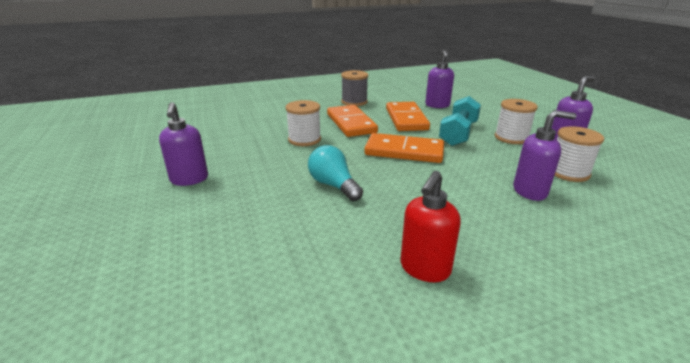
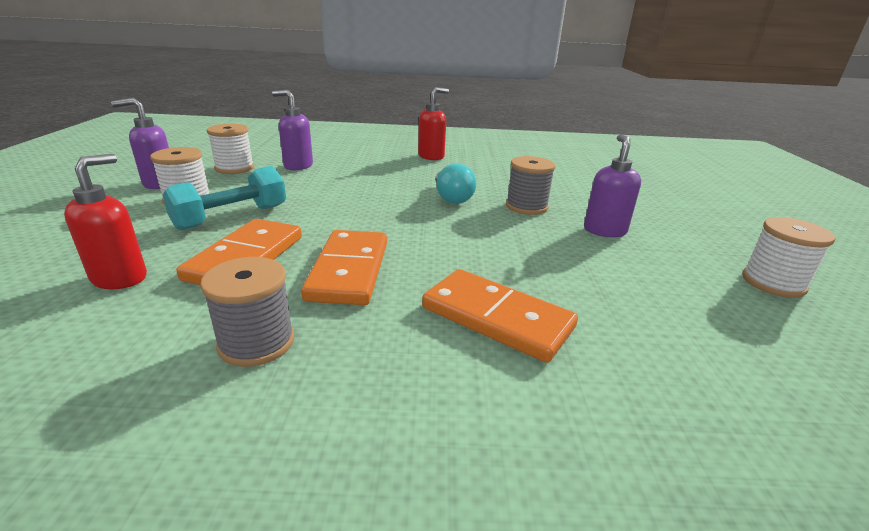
camera: 160 degrees left, 0 degrees up
(258, 192) = (526, 206): none -> grey spool
(304, 139) = (451, 254): white spool -> white spool (773, 283)
(404, 151) = (340, 211): orange domino -> orange domino (497, 318)
(437, 105) = (120, 278): purple soap dispenser -> red soap dispenser

